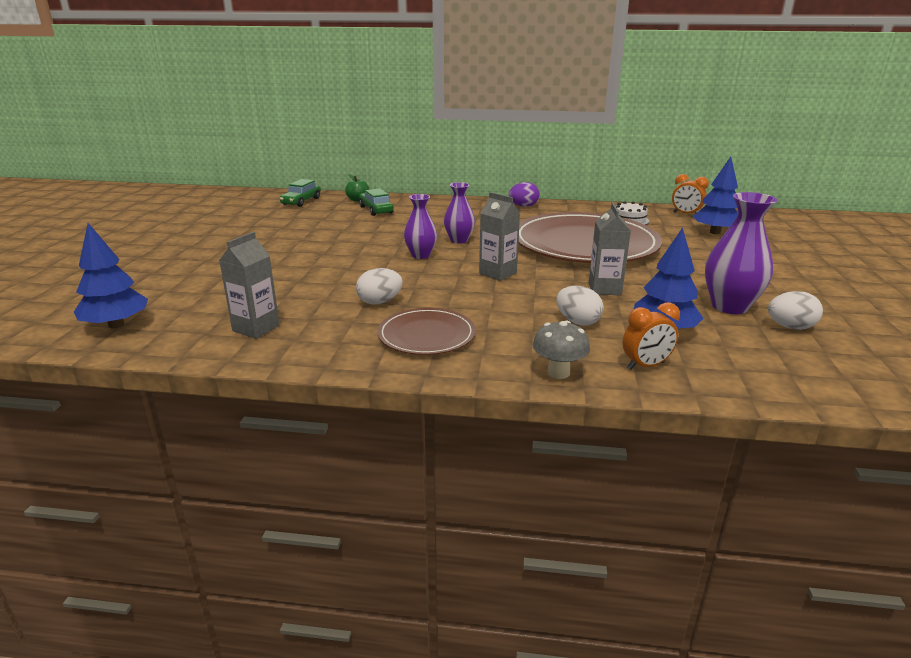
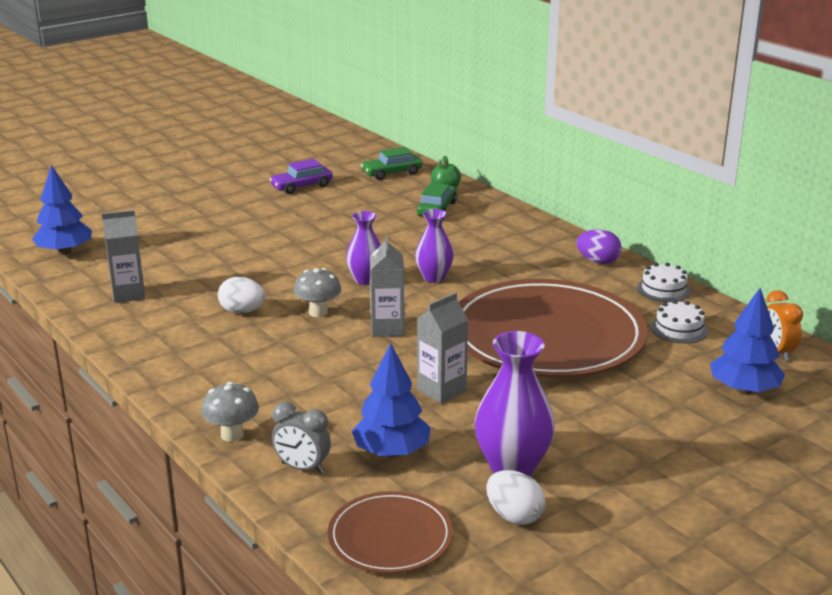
camera: 45 degrees right, 0 degrees up
(250, 224) = (301, 186): none -> purple car
(426, 335) = (214, 356): brown plate -> brown plate (390, 537)
(434, 282) = (318, 312): none -> grey mushroom
(577, 322) = (342, 406): white egg -> none
(581, 207) = (663, 289): none -> white cake
(645, 366) = (302, 468): orange clock -> grey clock

